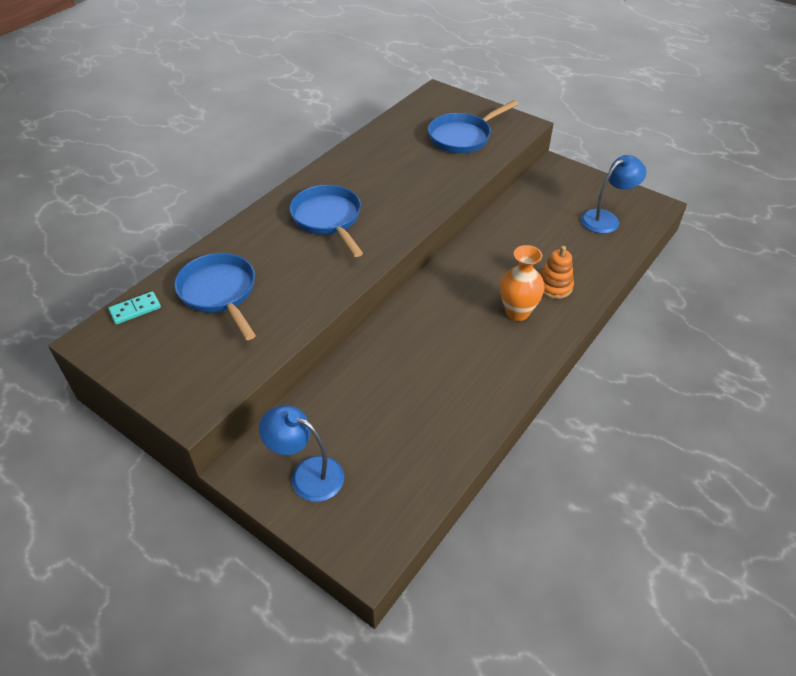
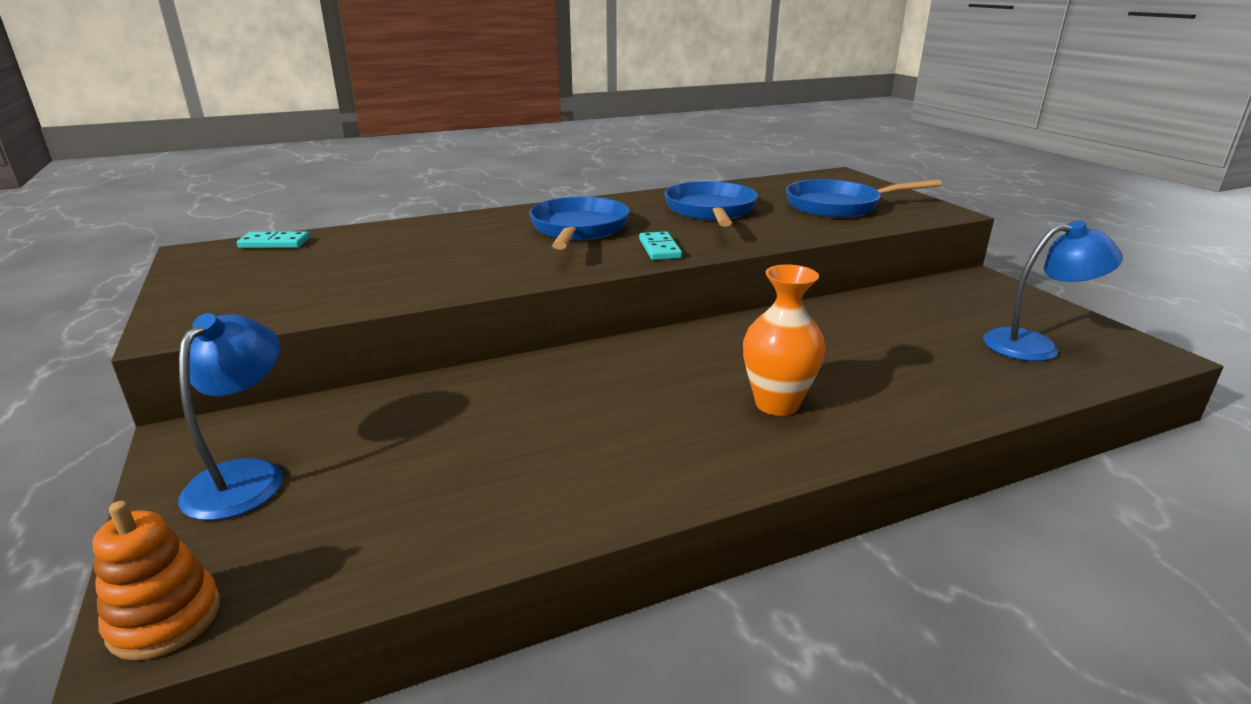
camera: 30 degrees right, 20 degrees down
(219, 293) = (373, 252): blue pan -> blue pan (710, 211)
(307, 474) = (246, 476): blue lamp -> blue lamp turned 45 degrees clockwise
(396, 223) = (659, 249): none -> turquoise domino
(554, 286) = (872, 393): orange stacking toy -> orange stacking toy (165, 619)

